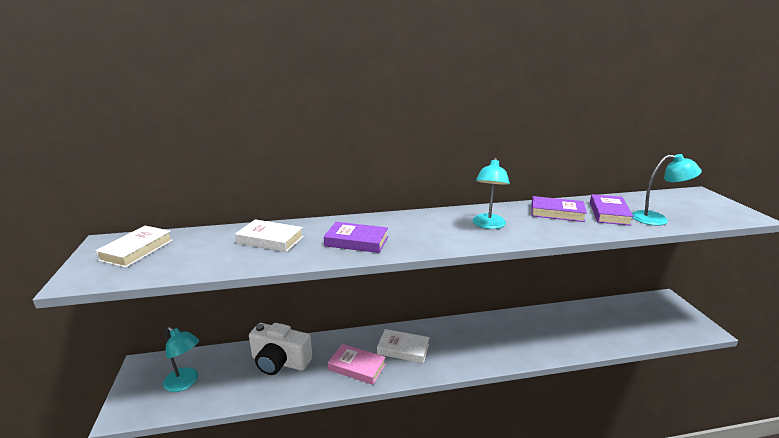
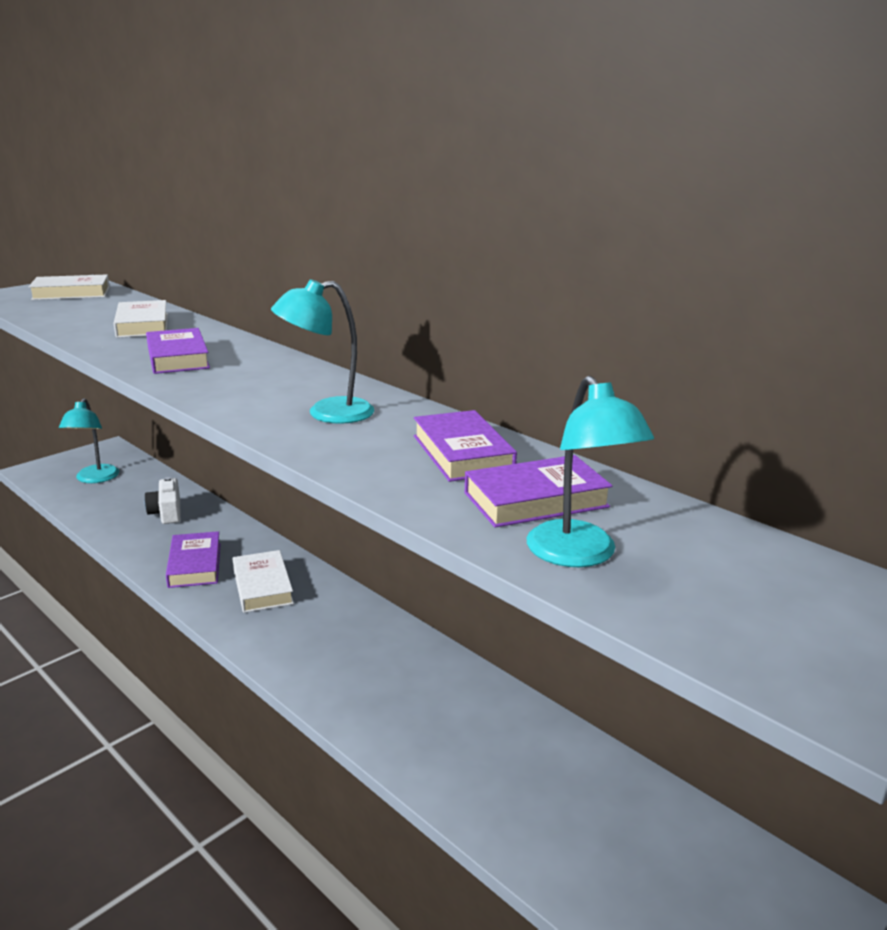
camera: 55 degrees right, 0 degrees up
(280, 361) = (167, 513): white camera -> white camera, size x0.60
(357, 367) = (195, 565): pink book -> purple book

